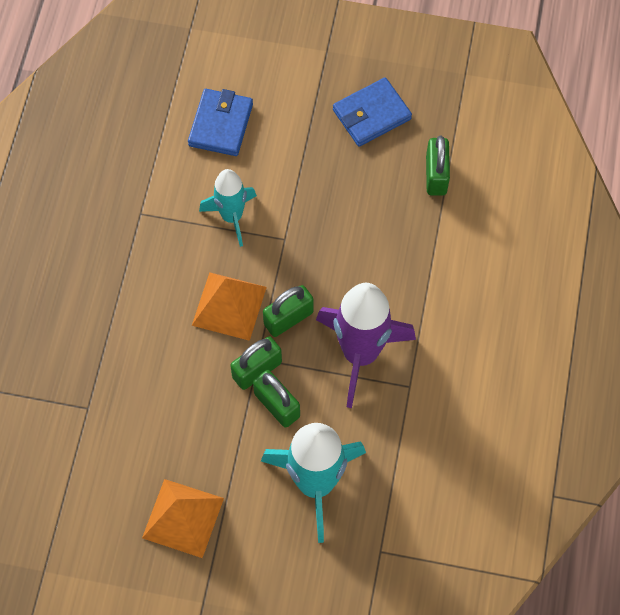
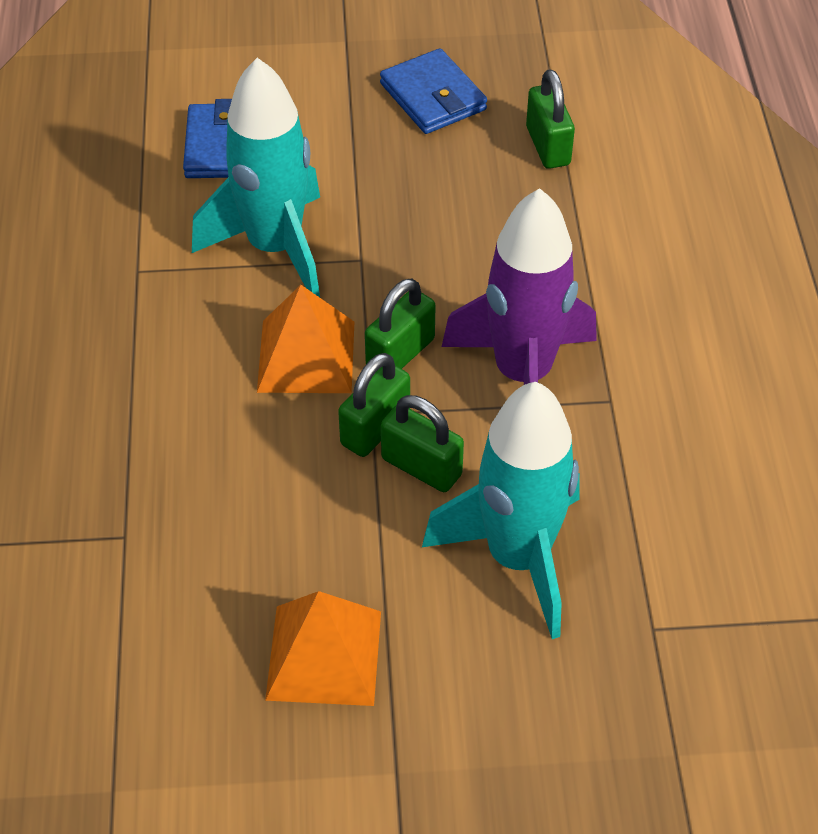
camera: 15 degrees left, 15 degrees down
(232, 217) = (275, 248): turquoise rocket -> turquoise rocket, size x1.64
(371, 115) = (433, 97): blue wallet -> blue wallet turned 75 degrees counterclockwise

